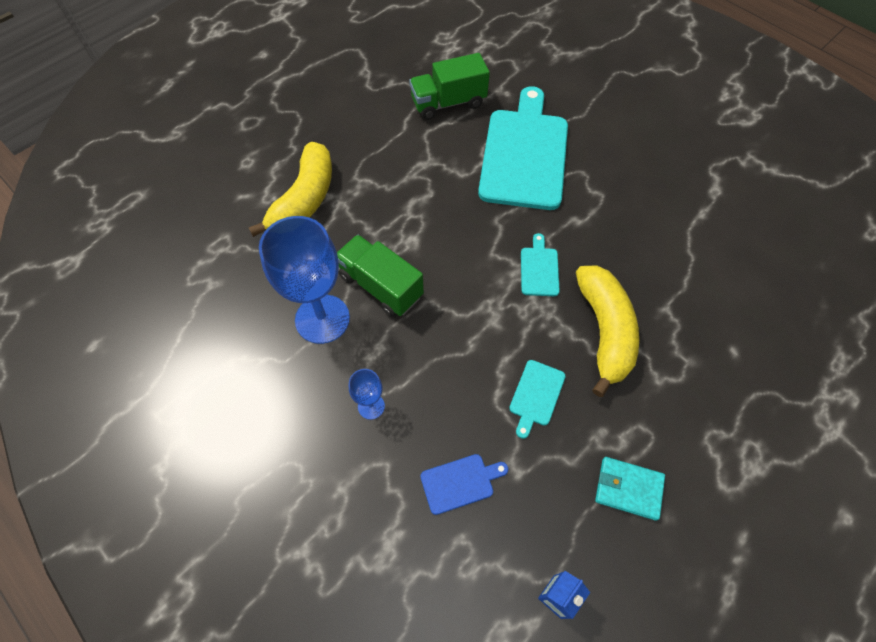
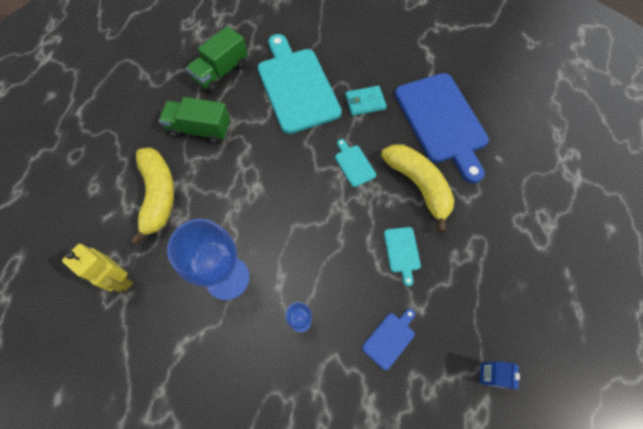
camera: 30 degrees left, 5 degrees up
(217, 264) = (120, 279): none -> yellow robot
(381, 286) = (255, 231): green truck -> green truck (200, 129)
(628, 489) = (490, 281): turquoise wallet -> turquoise wallet (365, 102)
(683, 272) = (442, 122): none -> blue cutting board

